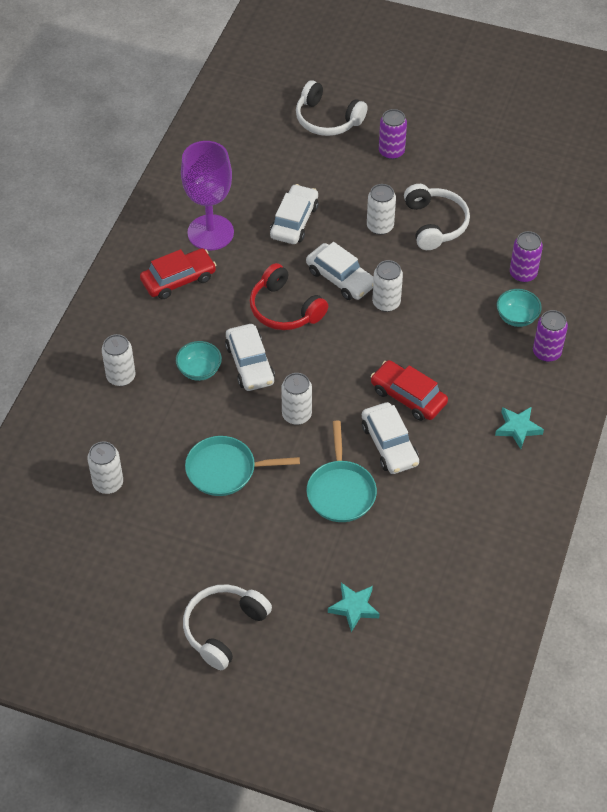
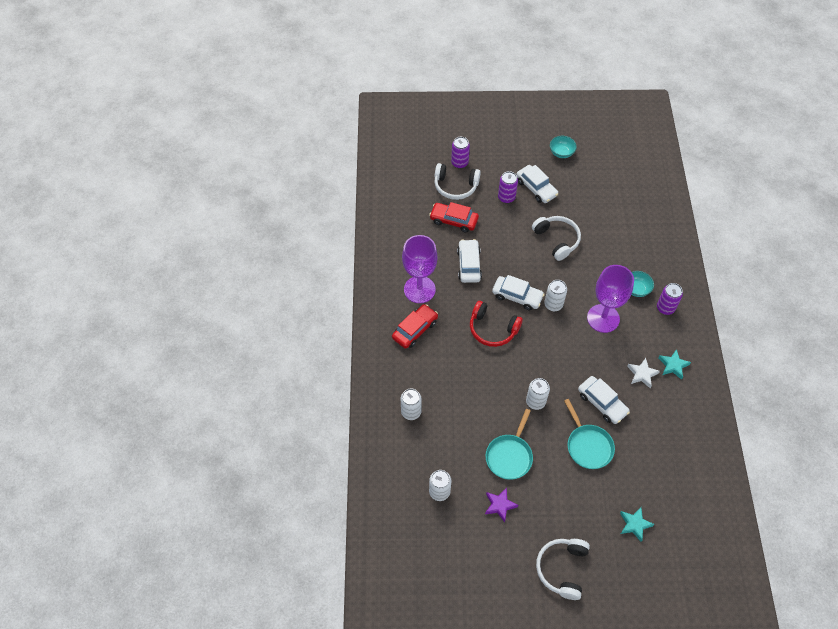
camera: 20 degrees left, 5 degrees up
(180, 525) = (499, 505): none -> purple star
(199, 370) = (459, 390): turquoise bowl -> turquoise bowl (561, 153)
(225, 470) = (509, 456): turquoise pan -> turquoise pan turned 45 degrees counterclockwise
(250, 364) = (489, 375): white car -> white car (536, 188)
(380, 226) = (524, 252): white can -> none
(408, 396) = (597, 365): red car -> red car (454, 220)
(448, 340) = (603, 318): none -> purple goblet
(466, 426) = (642, 374): none -> white star
(523, 274) = (626, 258): purple can -> purple can (459, 163)

